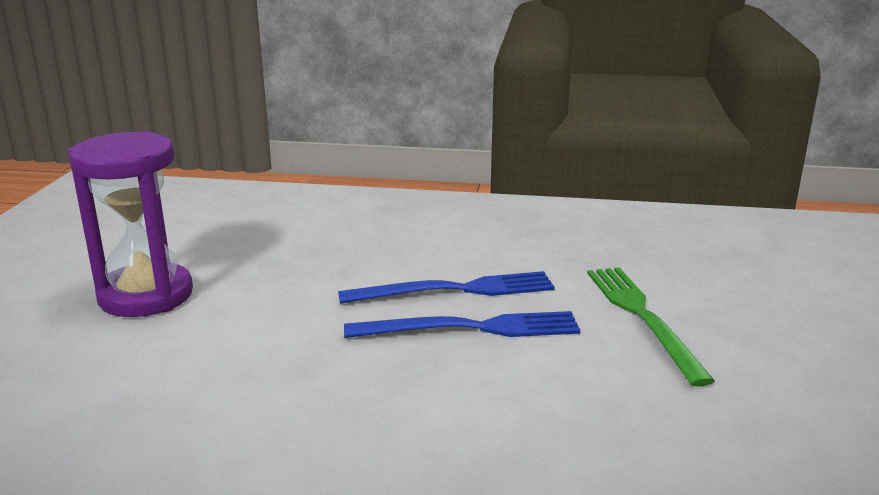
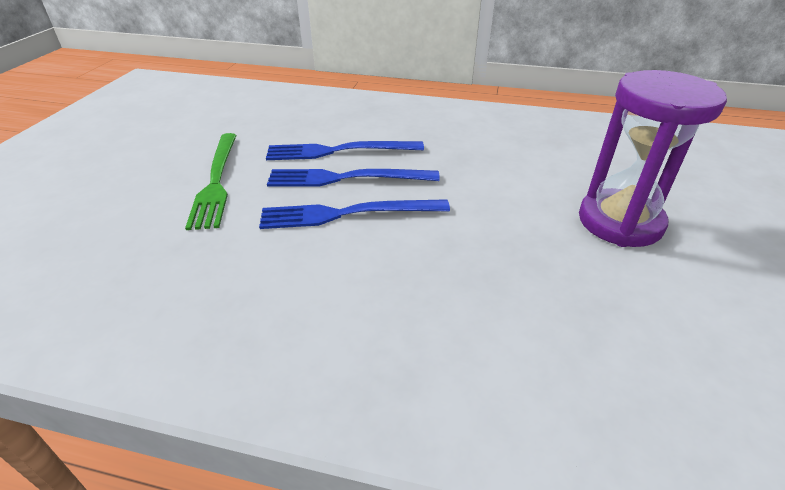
camera: 175 degrees left, 15 degrees up
(499, 370) = (339, 151): none -> blue fork

